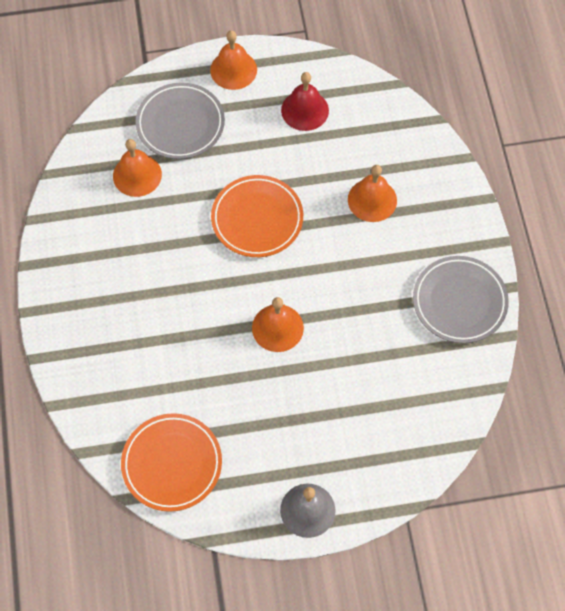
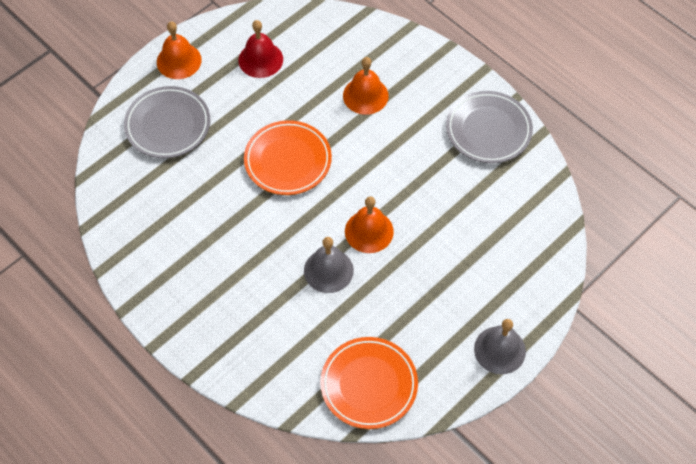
camera: 35 degrees left, 5 degrees down
(137, 175) = (163, 184): orange bell -> none
(216, 340) = (328, 270): none -> grey bell

